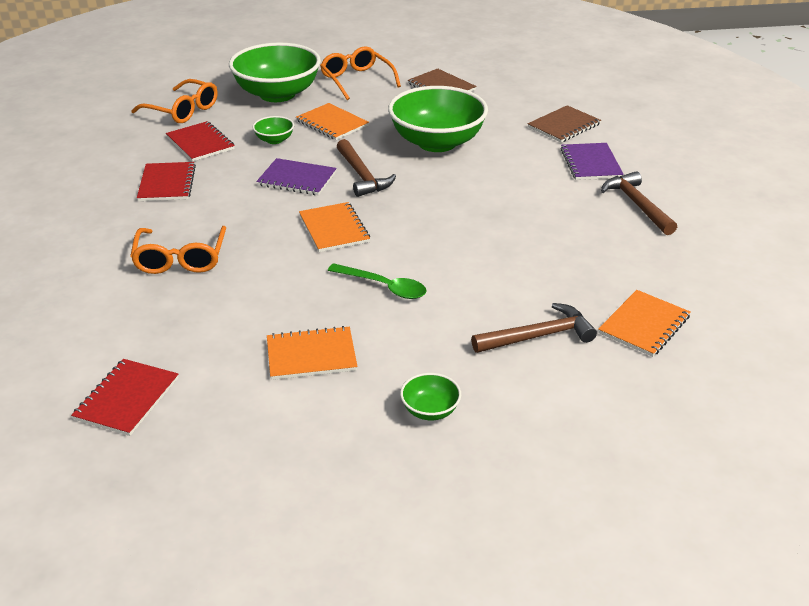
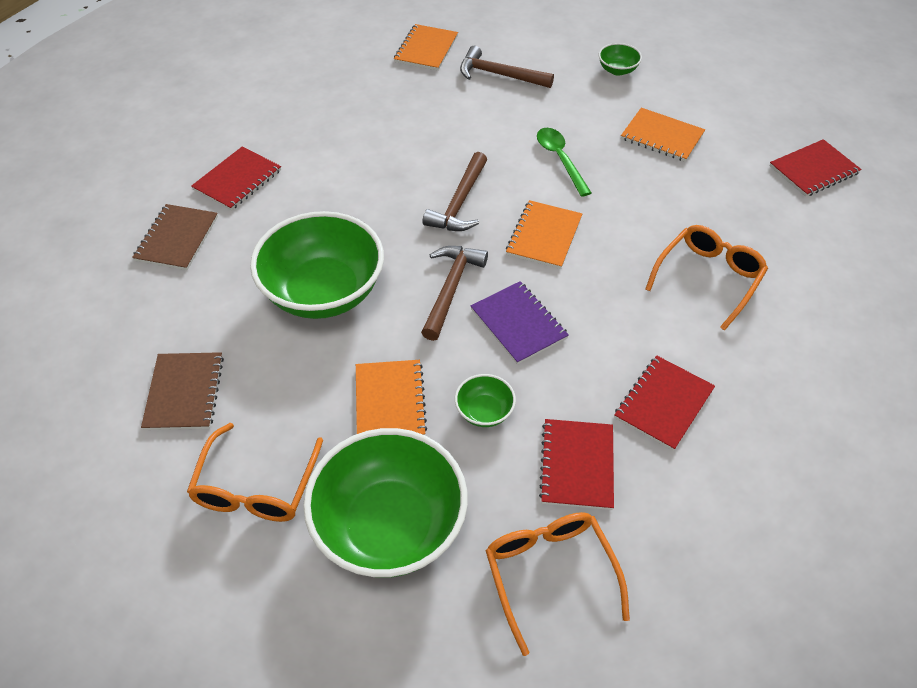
camera: 140 degrees left, 15 degrees up
(564, 126) = (177, 239): brown notebook -> brown notebook turned 75 degrees counterclockwise
(591, 163) = (237, 180): purple notebook -> red notebook
(637, 205) = (278, 122): brown hammer -> brown hammer (459, 203)
(644, 325) = (426, 49): orange notebook -> orange notebook turned 60 degrees counterclockwise

